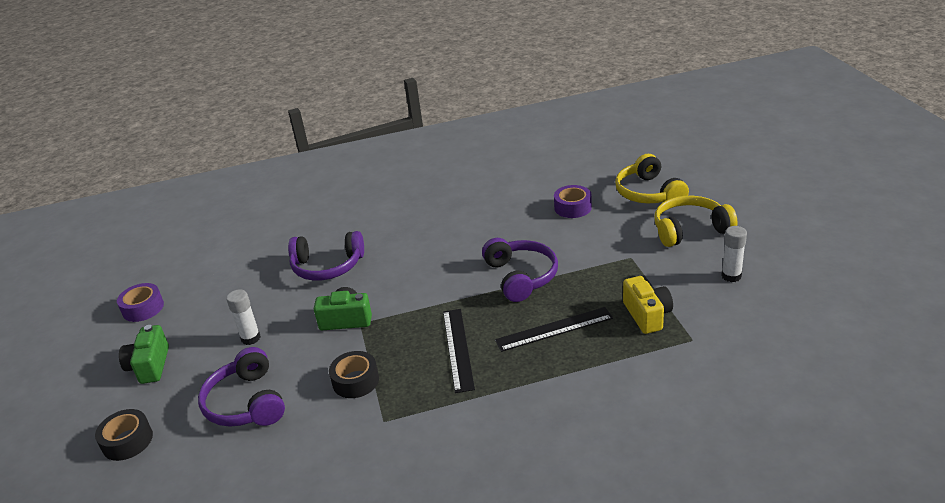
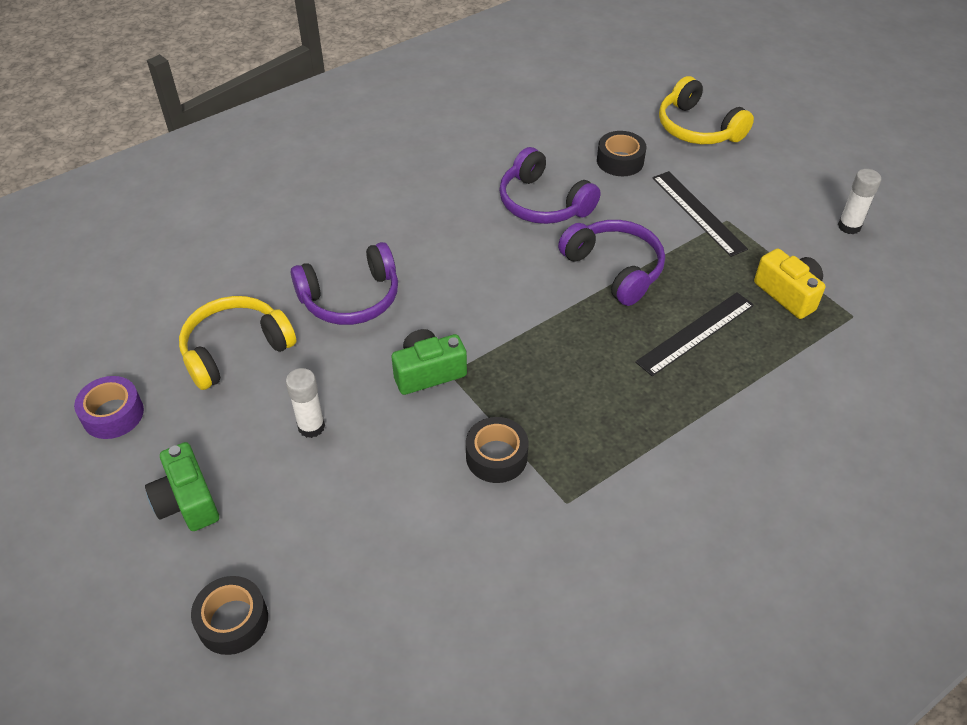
camera: 25 degrees left, 15 degrees up
(246, 403) = (369, 522): purple headphones -> purple headphones (543, 203)
(458, 349) = (597, 383): black ruler -> black ruler (698, 212)
(573, 207) = (620, 161): purple tape -> black tape
(690, 230) = (772, 172): yellow headphones -> yellow headphones (235, 350)

